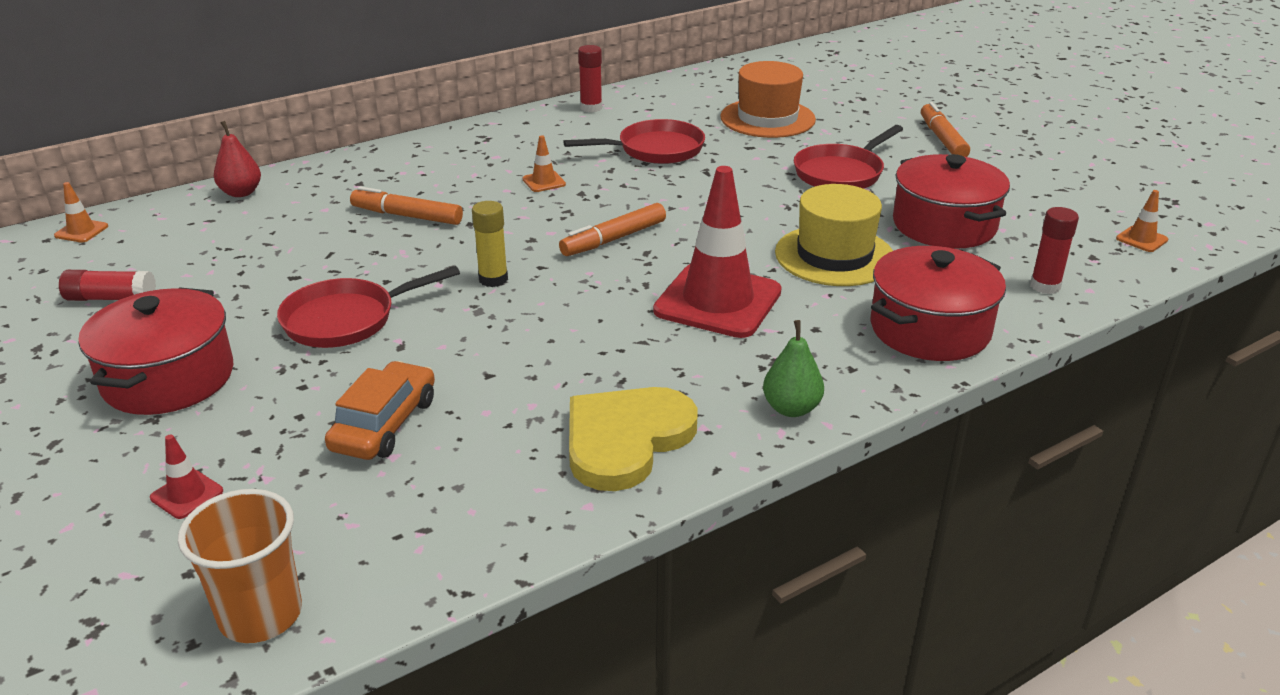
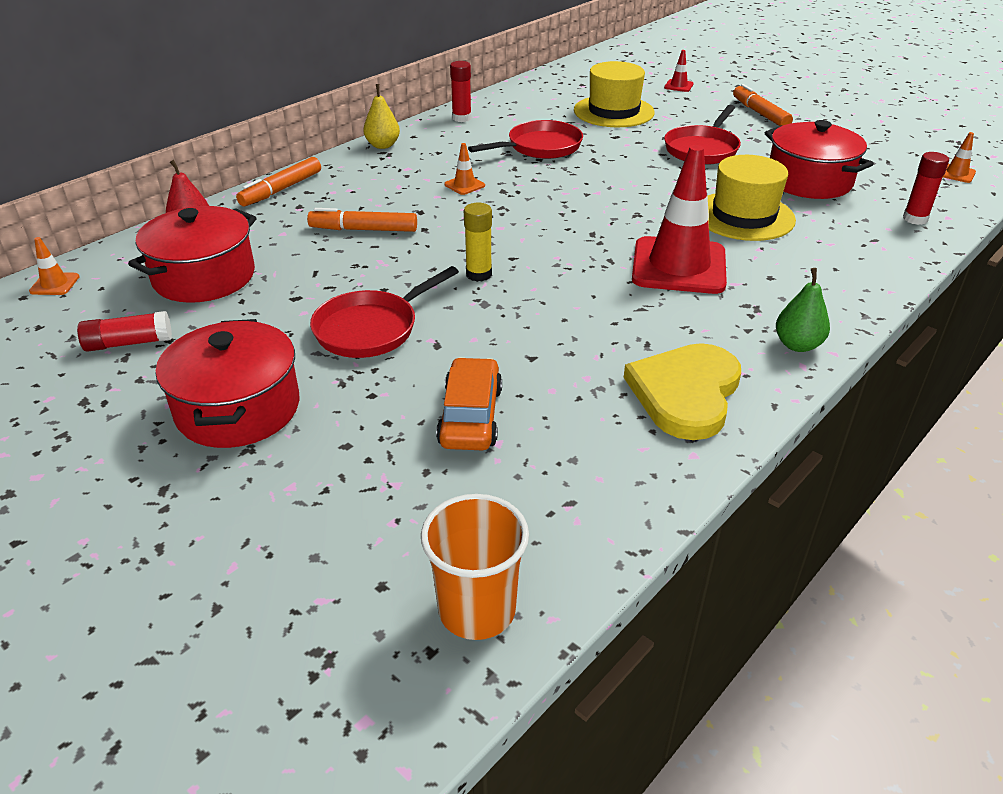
camera: 15 degrees left, 5 degrees up
(187, 494) = (330, 513): red traffic cone -> red traffic cone (678, 86)
(487, 129) = (383, 145): none -> yellow pear
(613, 239) = (558, 226): orange marker -> orange marker (281, 190)
(767, 118) = (613, 111): orange hat -> yellow hat
(930, 329) = (856, 264): red pot -> red pot (204, 277)

